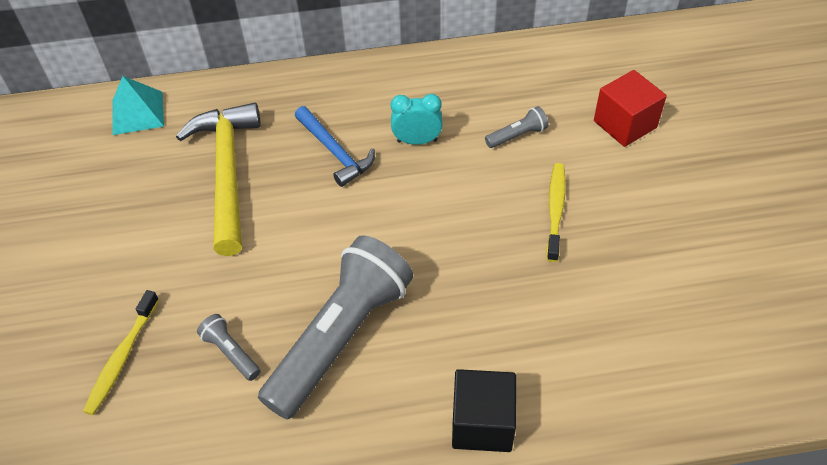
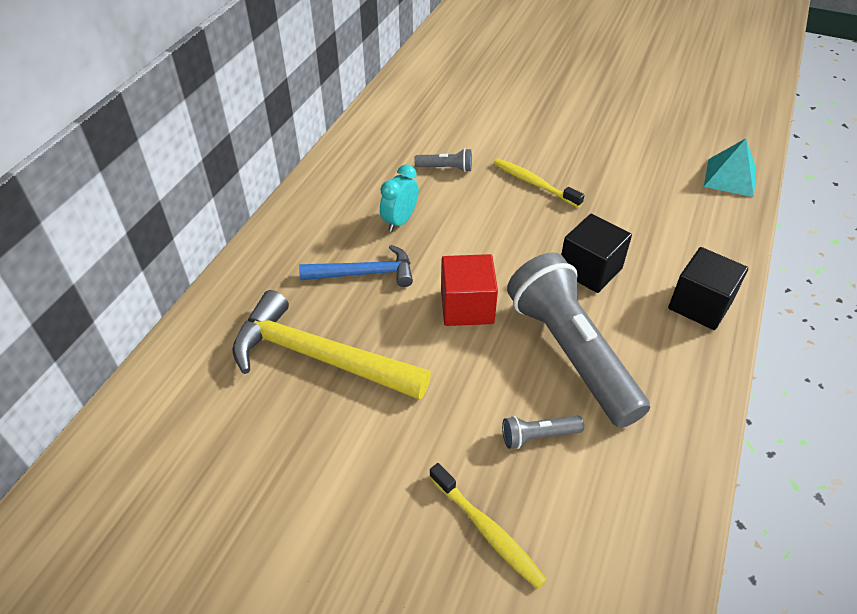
camera: 60 degrees left, 5 degrees down
(138, 112) = (160, 399): turquoise pyramid -> turquoise pyramid (730, 177)
(462, 308) = (590, 270): none -> black cube
(517, 135) = (446, 168): grey flashlight -> grey flashlight turned 90 degrees clockwise
(625, 124) = (483, 117): red cube -> red cube (467, 307)

